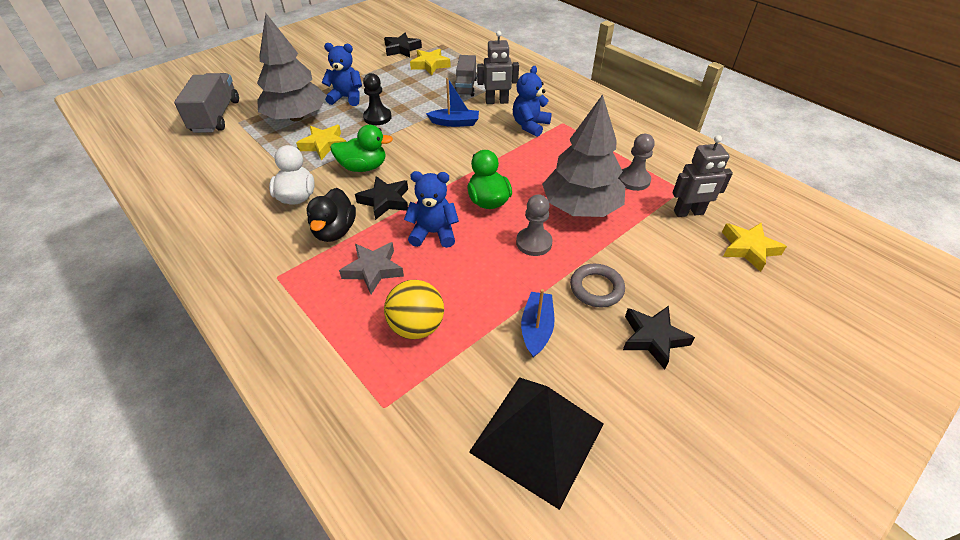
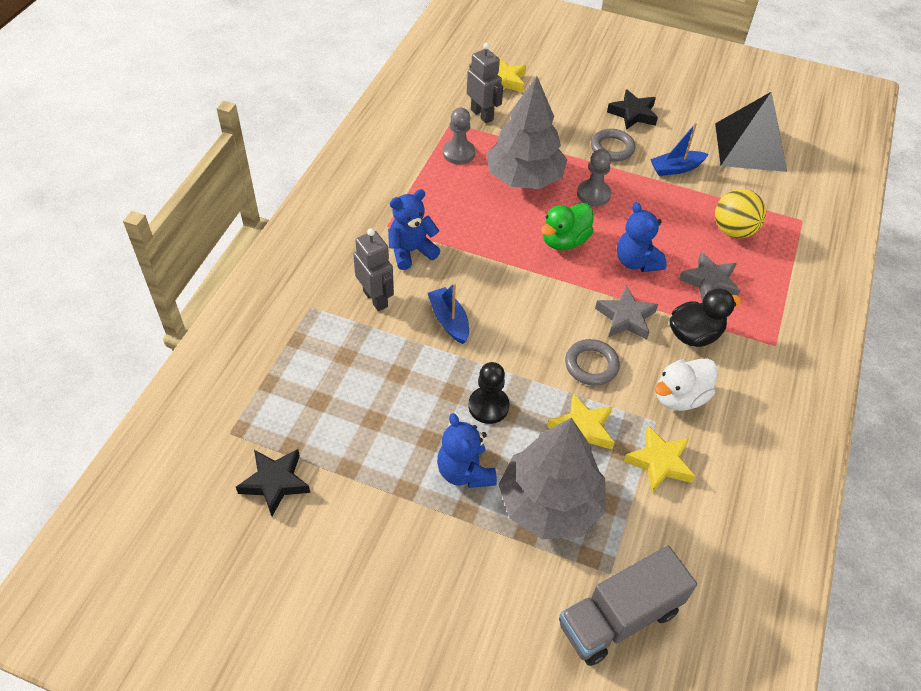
camera: 120 degrees left, 5 degrees up
(363, 167) = (591, 365): green duck -> grey ring
(385, 201) = (626, 318): black star -> grey star
(430, 65) = (312, 415): yellow star -> yellow star (659, 462)
(466, 87) = (355, 345): grey truck -> none
(530, 125) = (411, 251): blue teddy bear -> blue teddy bear turned 150 degrees clockwise

